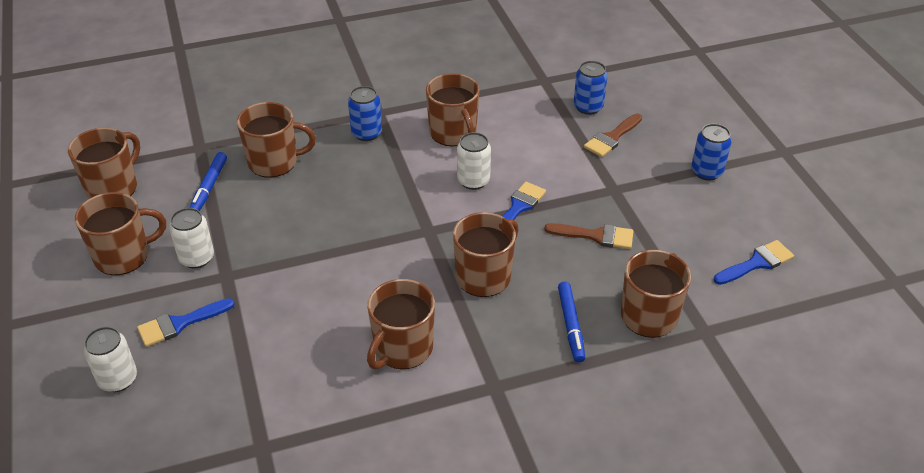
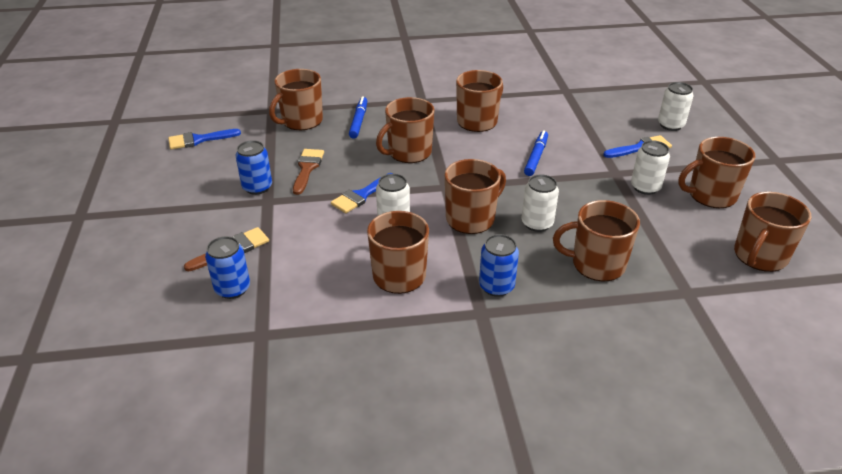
camera: 170 degrees left, 5 degrees down
(209, 187) = (658, 245): blue marker -> blue marker (536, 157)
(327, 197) = (537, 223): none -> white can
(395, 194) = (471, 218): none -> brown mug
(596, 236) = (307, 168): brown brush -> brown brush turned 75 degrees clockwise
(706, 172) = (170, 206): blue can -> blue can (257, 187)

